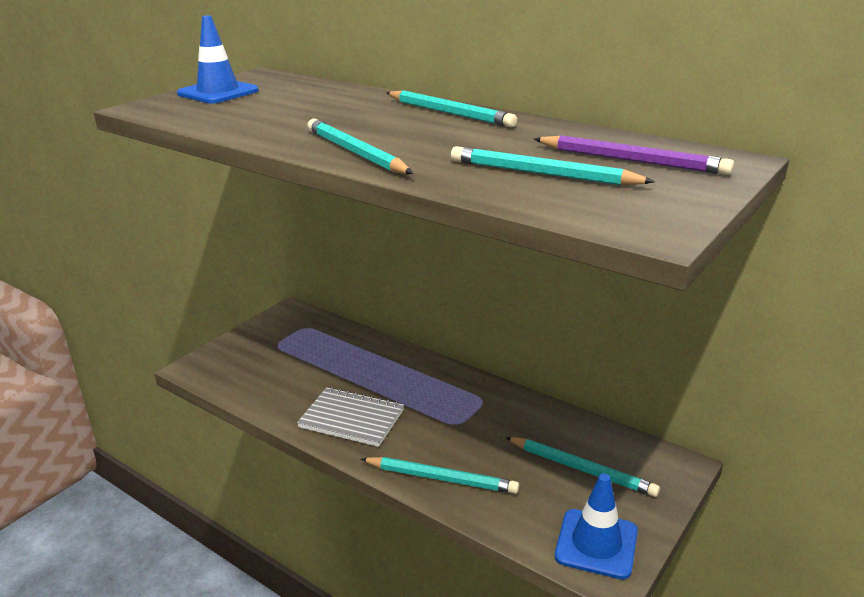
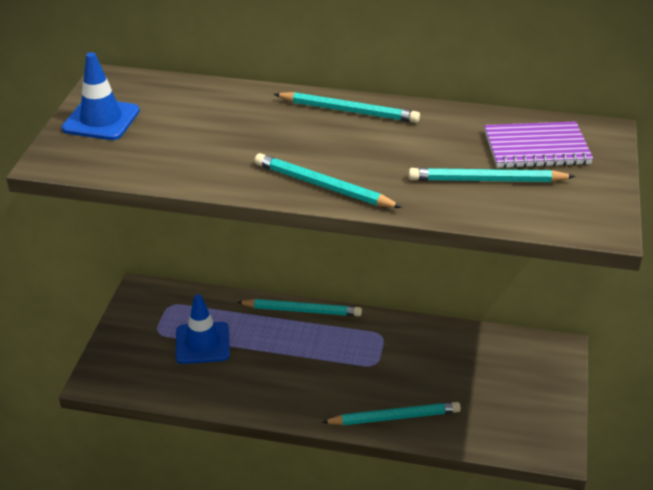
camera: 25 degrees left, 10 degrees up
(351, 419) = (284, 387): grey notebook -> none
(582, 469) = (494, 374): turquoise pencil -> turquoise pencil (302, 310)
(596, 544) = (536, 432): blue traffic cone -> blue traffic cone (202, 343)
(632, 160) = (536, 148): purple pencil -> purple notebook

